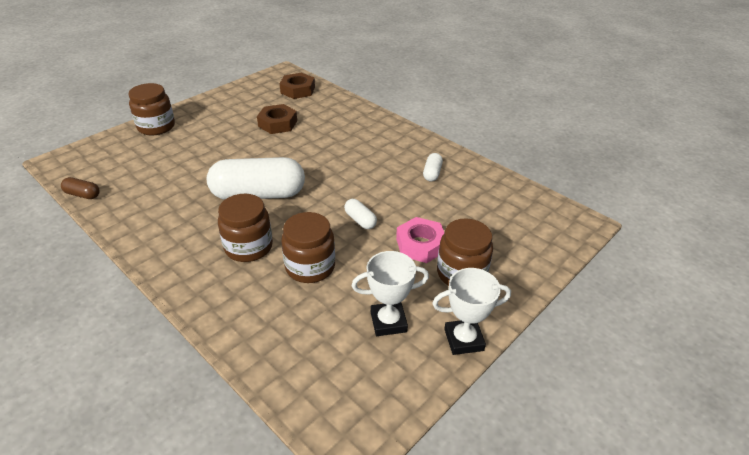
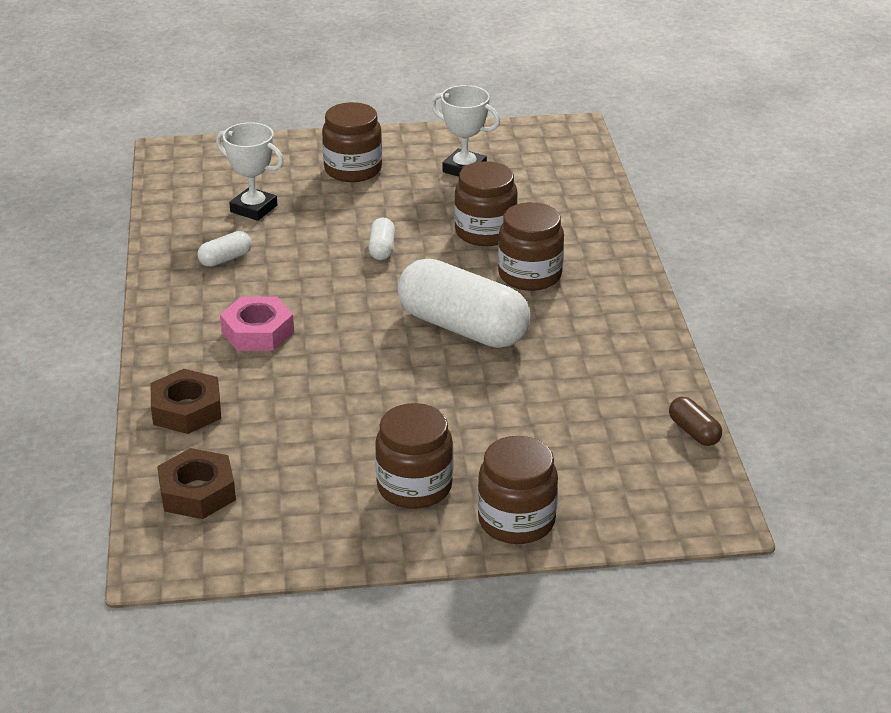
camera: 140 degrees left, 5 degrees down
(212, 121) = (414, 487): none -> brown jar
(278, 123) = (318, 430): brown nut -> brown nut (186, 409)
(420, 245) = (354, 203): pink nut -> pink nut (257, 332)
(463, 340) = (420, 137): white trophy -> white trophy (254, 208)

